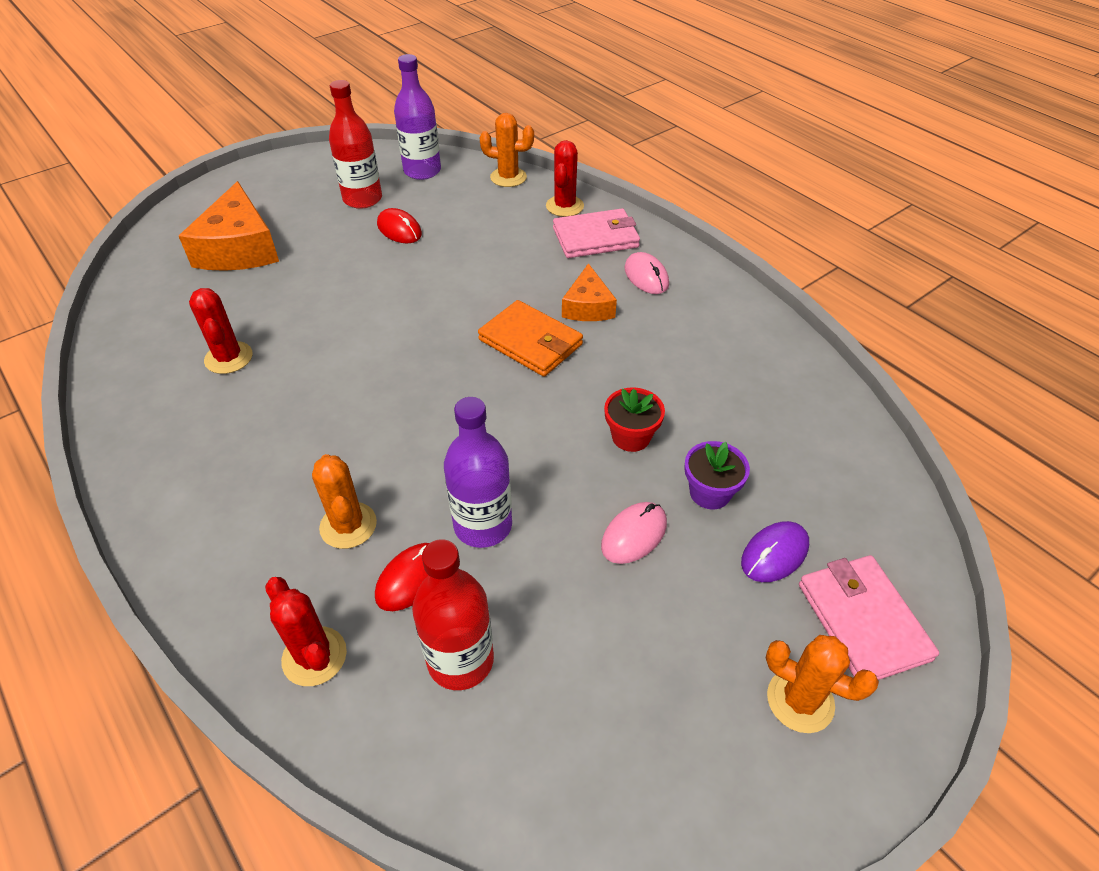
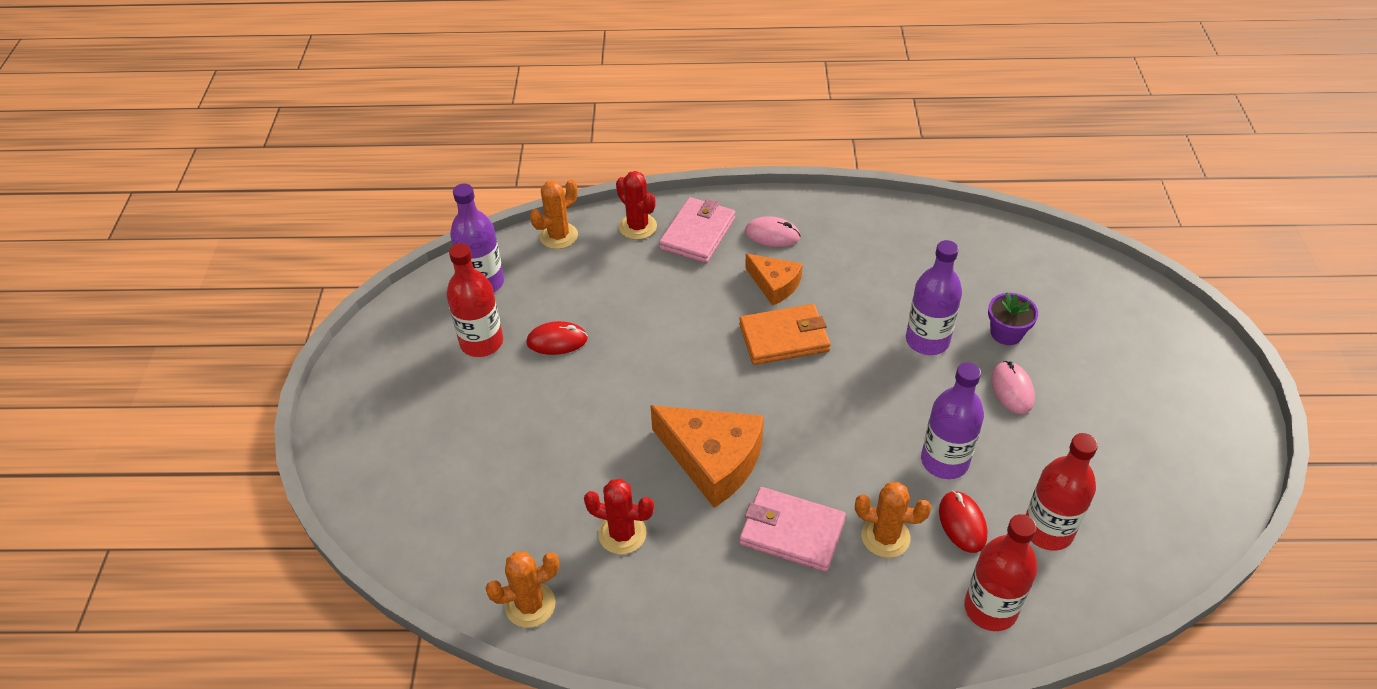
camera: 50 degrees left, 0 degrees up
(239, 248) = (462, 462): orange cheese -> orange cheese (713, 460)
(314, 656) = (990, 608): red cactus -> red bottle
(631, 437) = (927, 340): red flower pot -> purple bottle
(774, 554) = (1075, 335): purple mouse -> none
(800, 700) = (1179, 390): orange cactus -> orange cactus (530, 605)
(862, 621) = (1147, 330): pink wallet -> pink wallet (791, 532)

